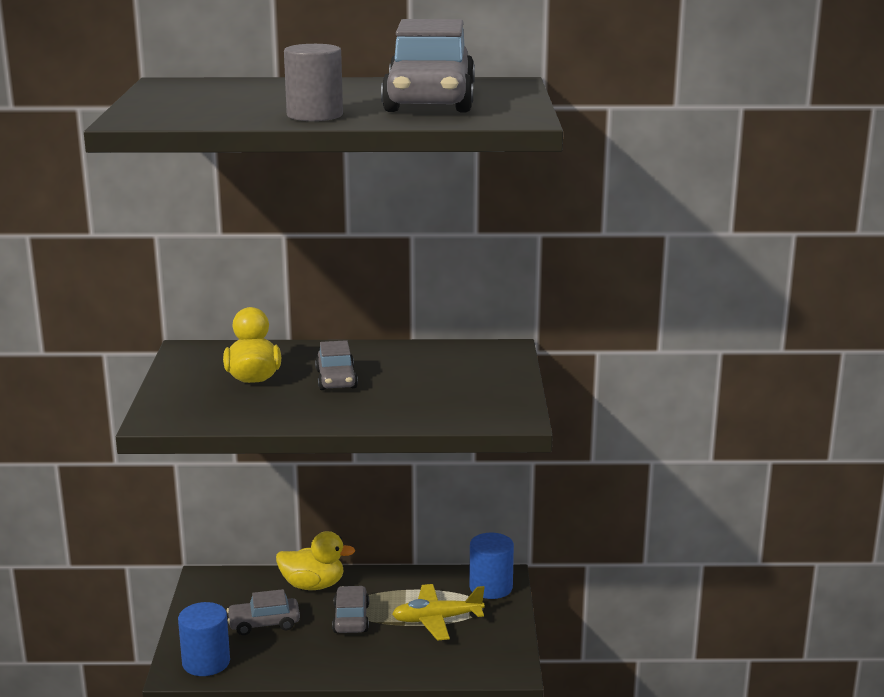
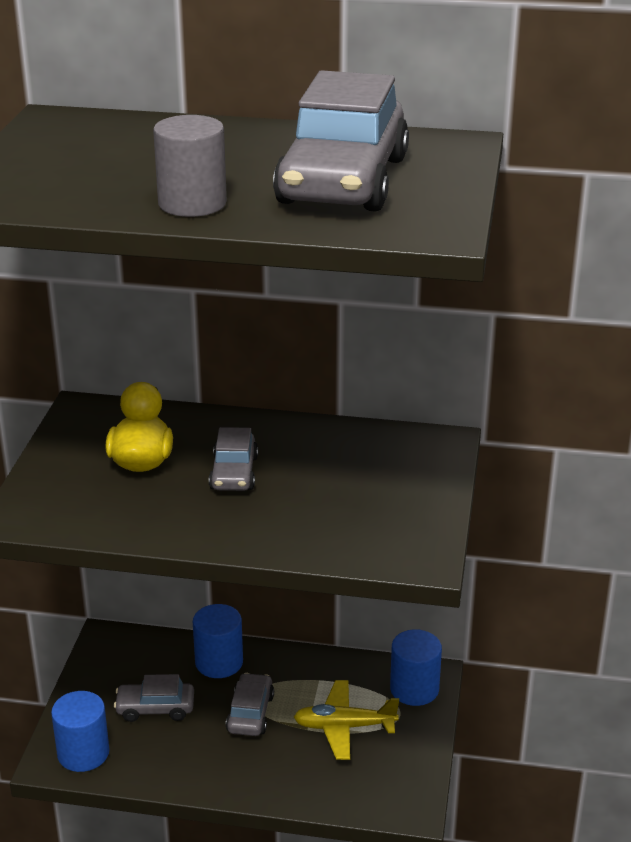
camera: 10 degrees right, 10 degrees up
(313, 585) = (219, 662): yellow duck -> blue cylinder

